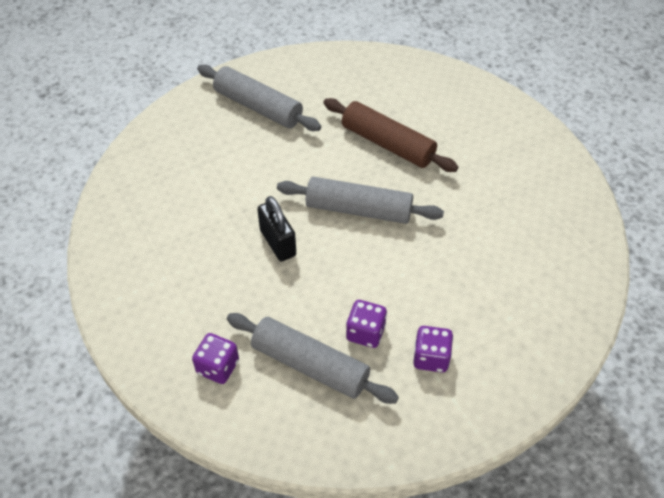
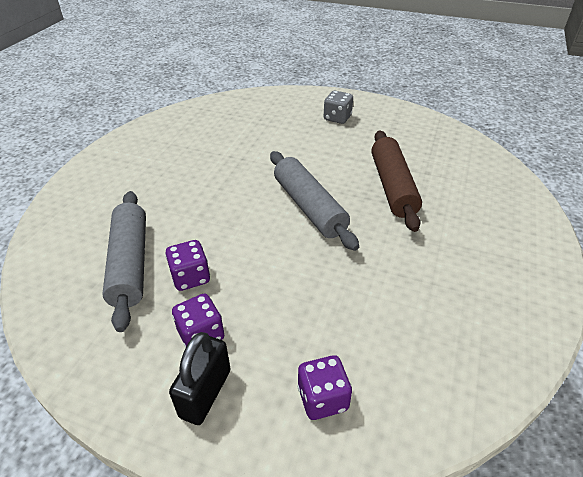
camera: 50 degrees right, 10 degrees down
(218, 367) = (91, 219): purple dice -> purple dice (322, 398)
(258, 107) = (337, 118): grey rolling pin -> grey dice
(277, 243) = (230, 187): black padlock -> black padlock (205, 393)

